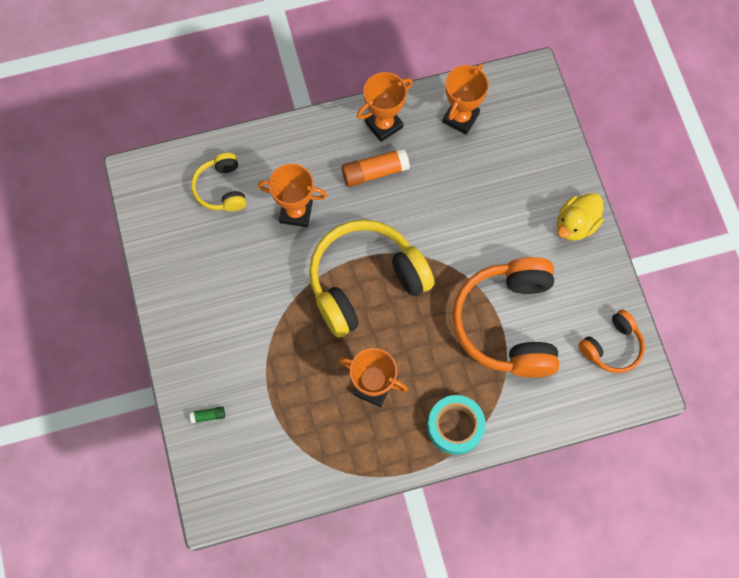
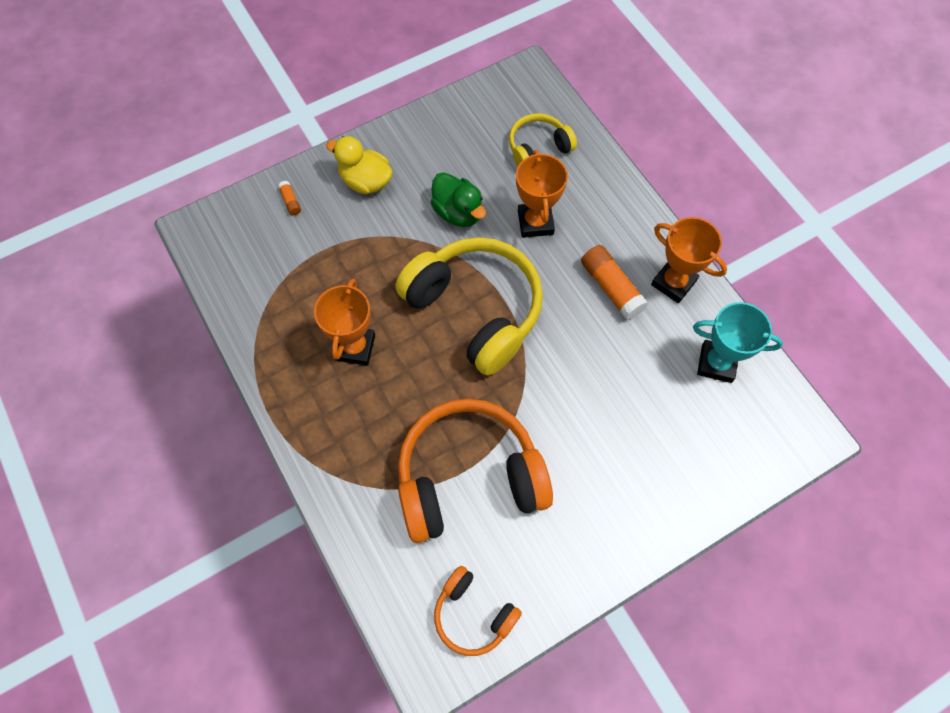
camera: 75 degrees right, 5 degrees down
(208, 415) = (290, 201): green glue stick -> orange glue stick
(266, 272) = (458, 212): none -> green duck
(455, 426) = (328, 445): turquoise tape -> none
(460, 118) = (716, 363): orange trophy -> turquoise trophy
(575, 224) = (625, 533): yellow duck -> yellow duck (365, 181)

